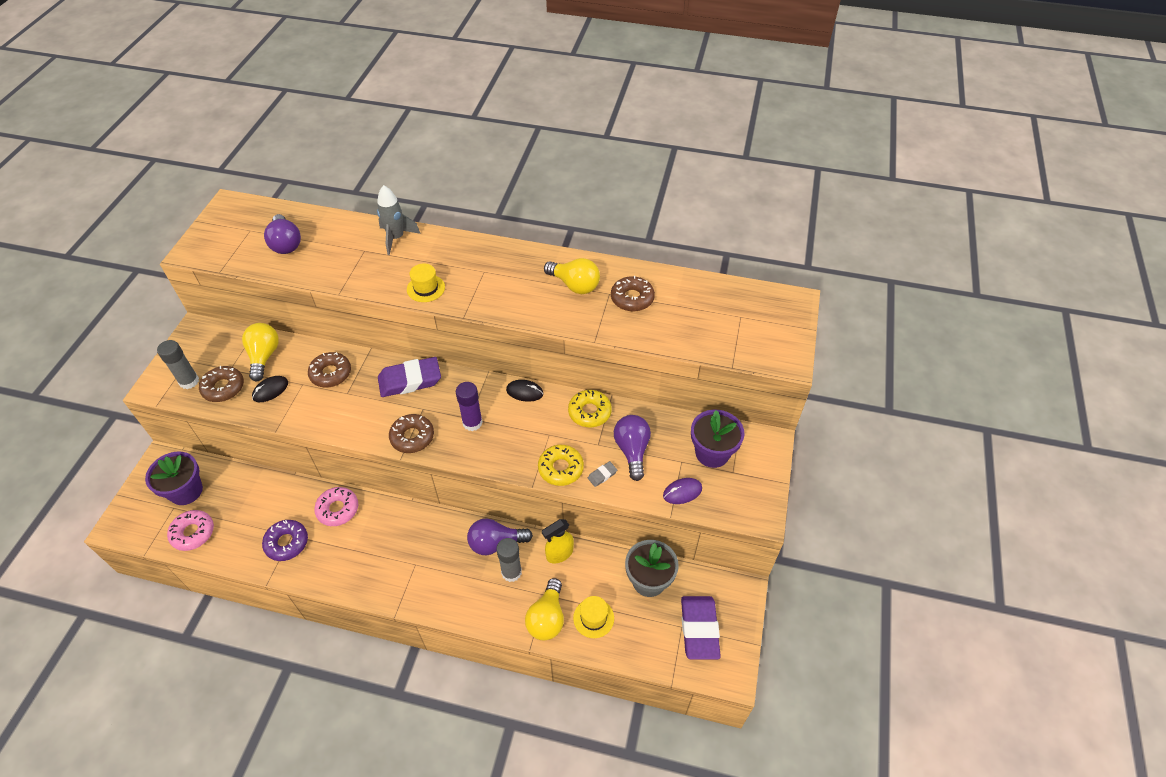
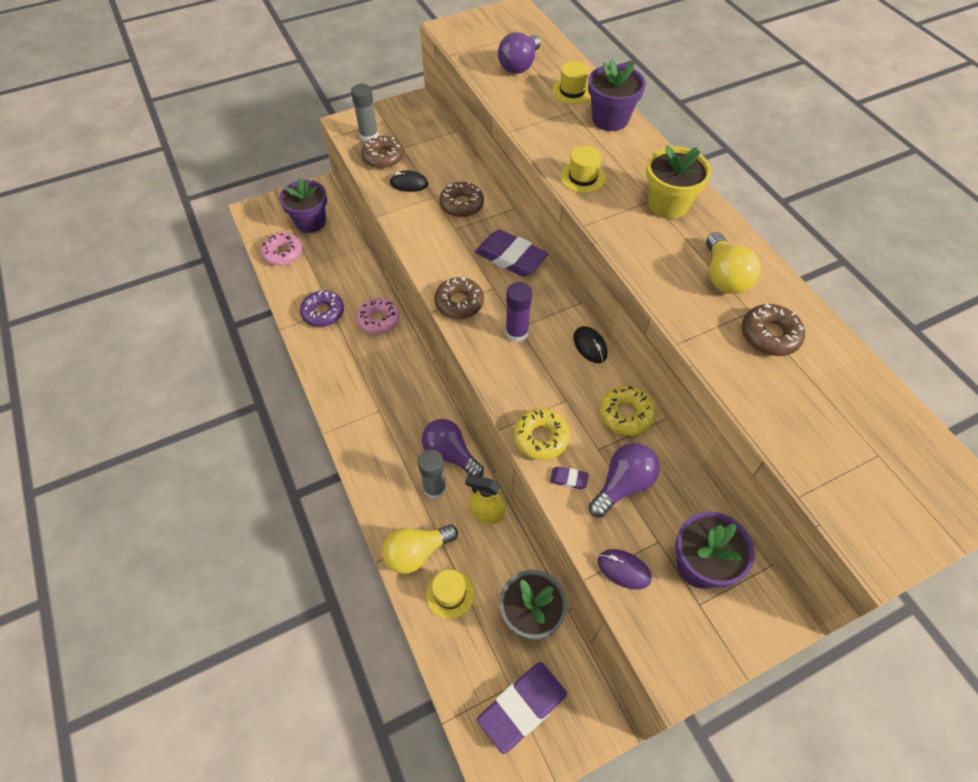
camera: 50 degrees right, 5 degrees up
(264, 356) = (433, 156): yellow light bulb -> none
(347, 236) = (572, 91): none -> yellow hat
(396, 238) = (610, 119): grey rocket -> purple flower pot
(496, 266) = (668, 204): none -> yellow flower pot
(602, 475) = (568, 479): grey eraser -> purple eraser

